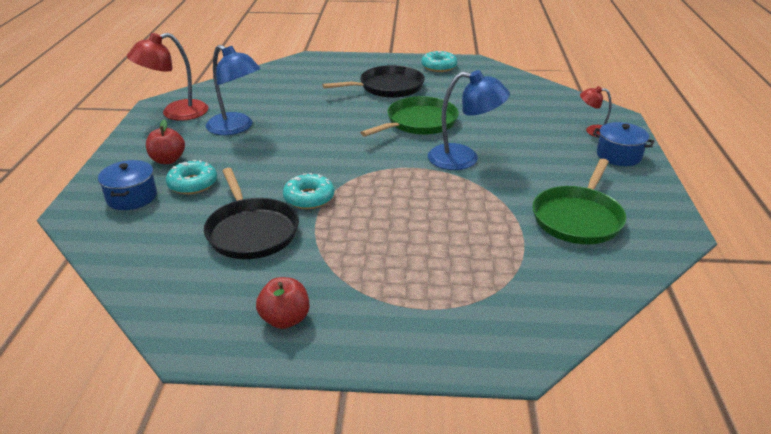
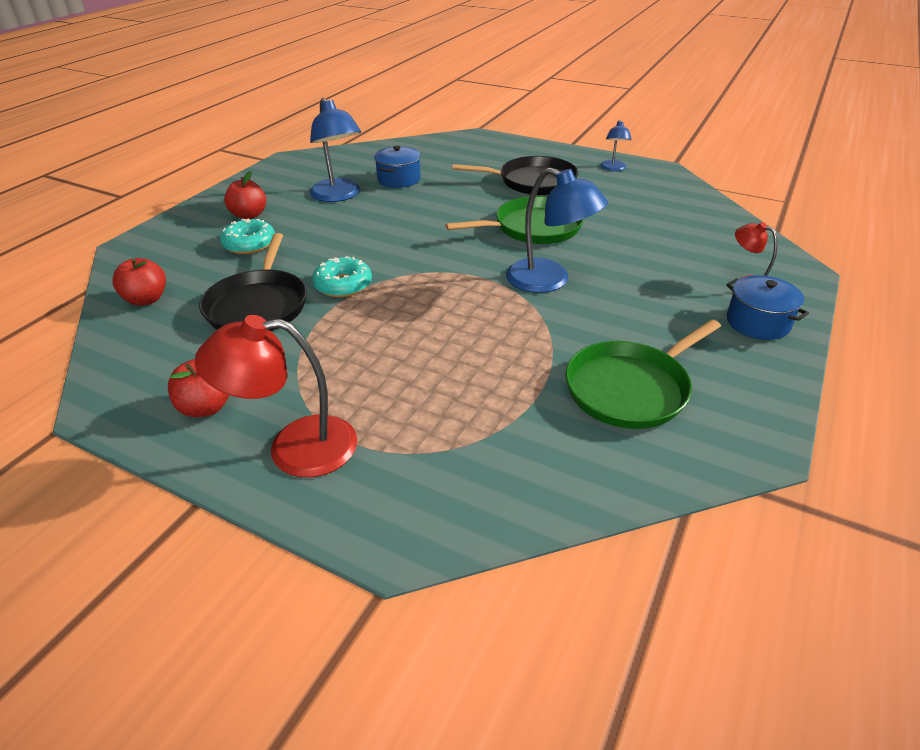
camera: 25 degrees right, 5 degrees up
(132, 197) = (187, 244): blue pot -> blue pot (399, 179)
(141, 252) = (146, 299): none -> red apple
(175, 113) = (297, 170): red lamp -> red lamp (294, 448)
(439, 66) = (613, 168): turquoise donut -> blue lamp

